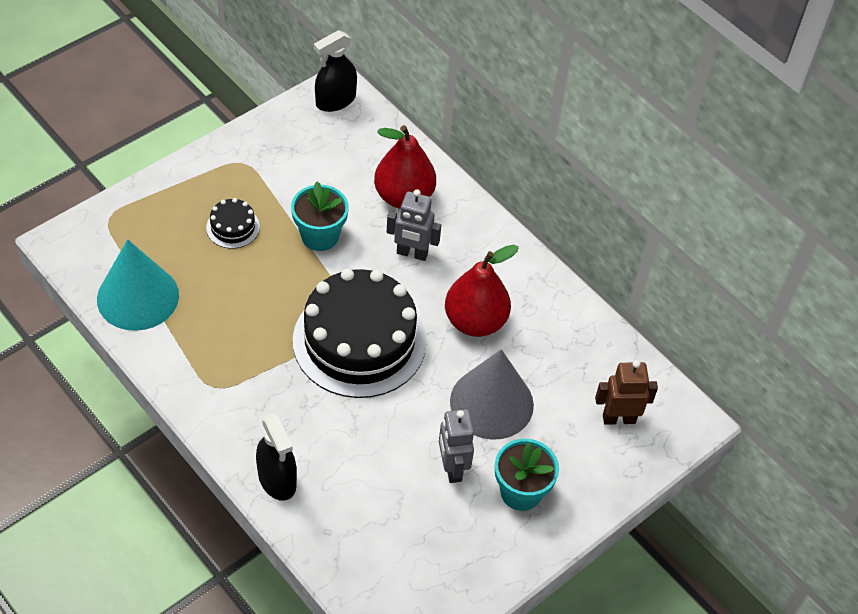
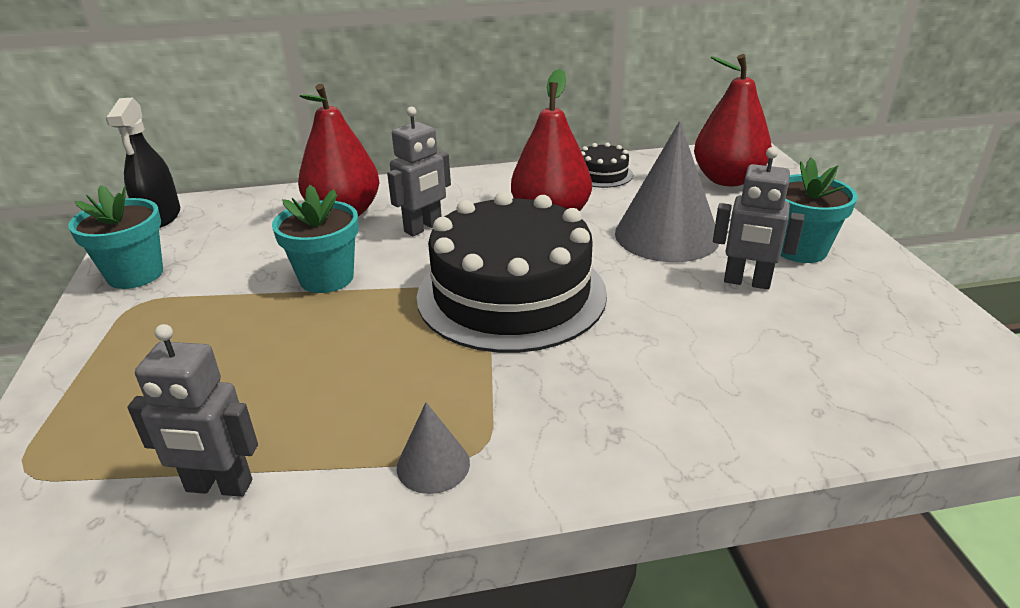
camera: 55 degrees left, 20 degrees down
(138, 297) = (219, 486): turquoise cone -> grey robot
(194, 372) = (433, 465): none -> grey cone
(233, 227) = (223, 342): black cake -> black cake (602, 174)
(267, 139) = (135, 274): none -> turquoise flower pot
(277, 479) = (699, 434): black spray bottle -> none
(618, 418) = (727, 179): brown robot -> red pear

